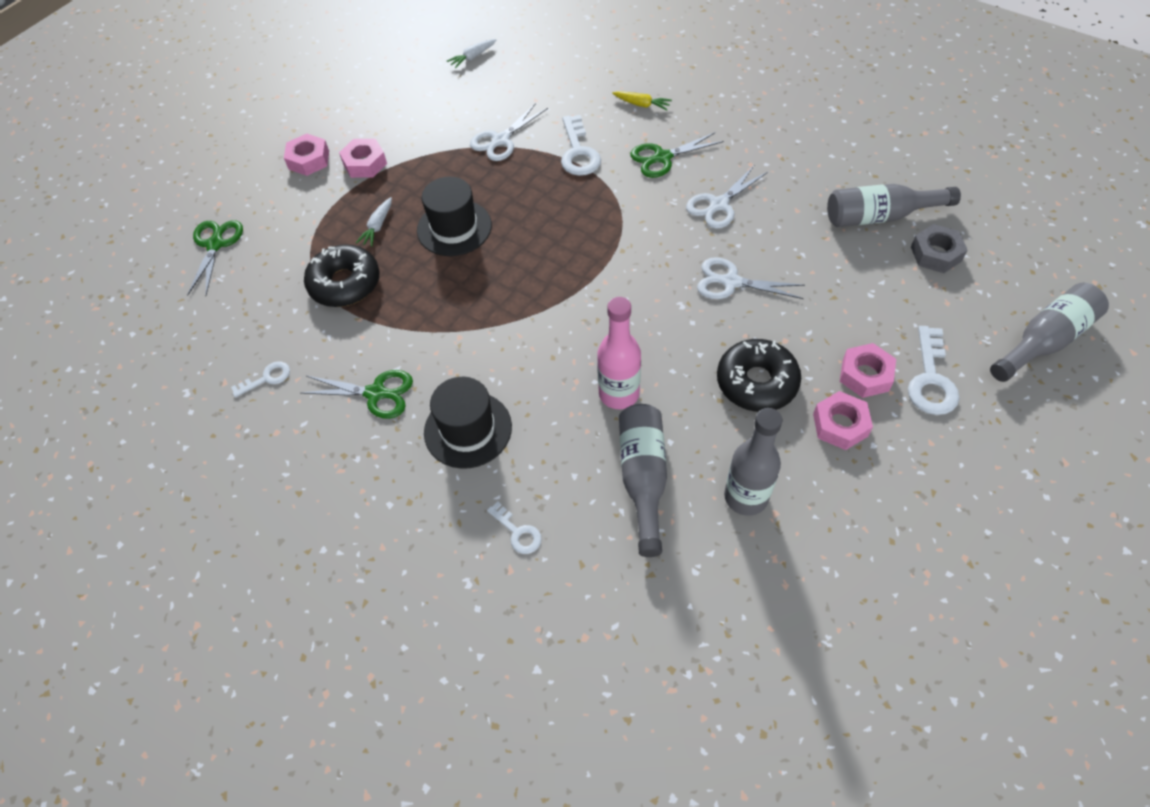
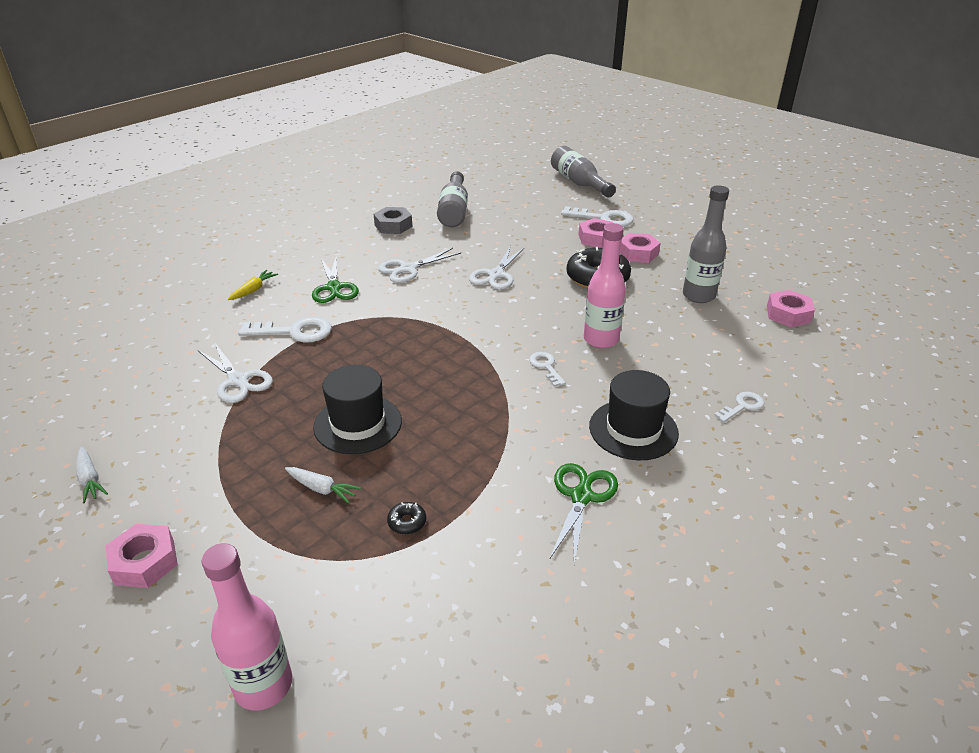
camera: 85 degrees left, 20 degrees down
(215, 245) = (263, 685): green scissors -> pink bottle
(267, 378) = (544, 604): white key -> white key (546, 367)
(345, 283) = (407, 522): black donut -> black donut, size x0.41
(365, 163) = (196, 499): pink nut -> pink nut (788, 314)
(472, 57) = (69, 392): white carrot -> white carrot (90, 479)
(643, 478) = (684, 337): grey bottle -> none
(719, 205) = (408, 269): white scissors -> white scissors turned 90 degrees clockwise
(936, 254) = (497, 199): grey nut -> grey nut (393, 226)

